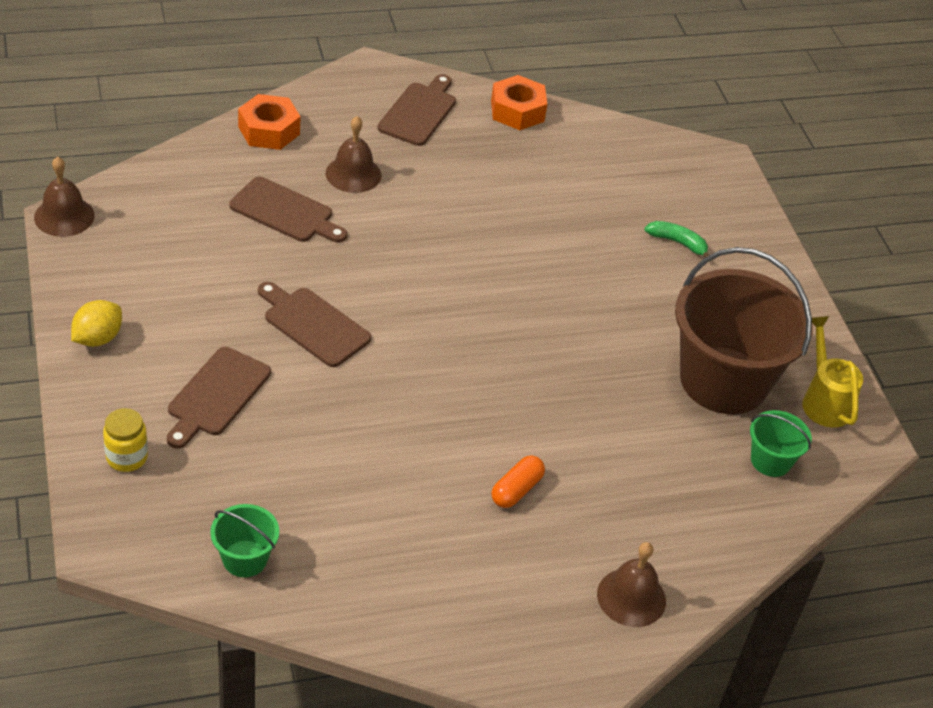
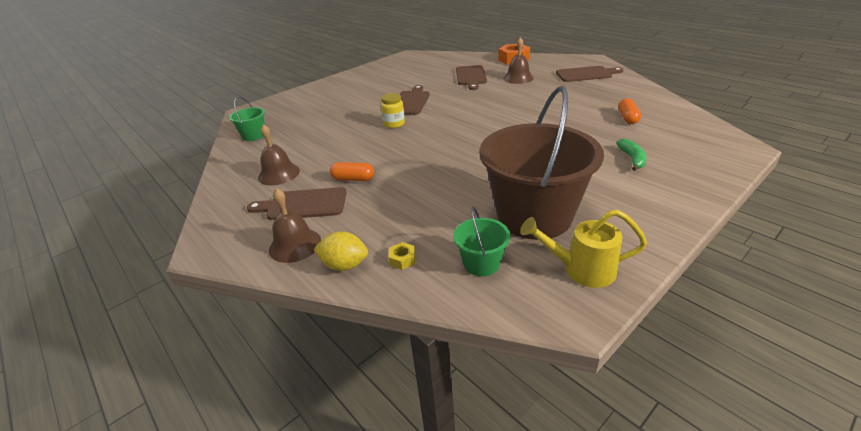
camera: 70 degrees right, 10 degrees down
(64, 216) = (409, 54): brown bell -> brown bell (279, 174)
(98, 338) = (353, 77): yellow lemon -> yellow lemon (344, 265)
(127, 457) = (295, 100): yellow jar -> yellow jar (394, 124)
(216, 395) = (345, 101): brown cutting board -> brown cutting board (303, 204)
(517, 111) = (637, 89): orange nut -> none
(586, 177) = (627, 118): none -> orange capsule
(724, 515) = (402, 259): none -> yellow nut
(824, 401) = (582, 270): yellow watering can -> yellow watering can turned 135 degrees counterclockwise

